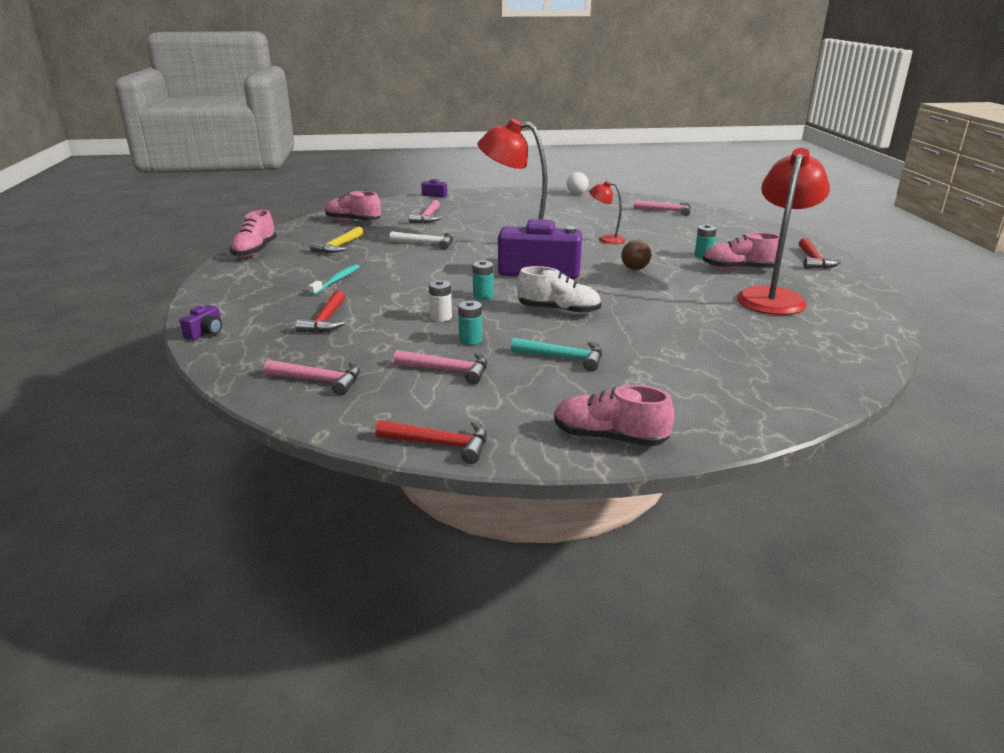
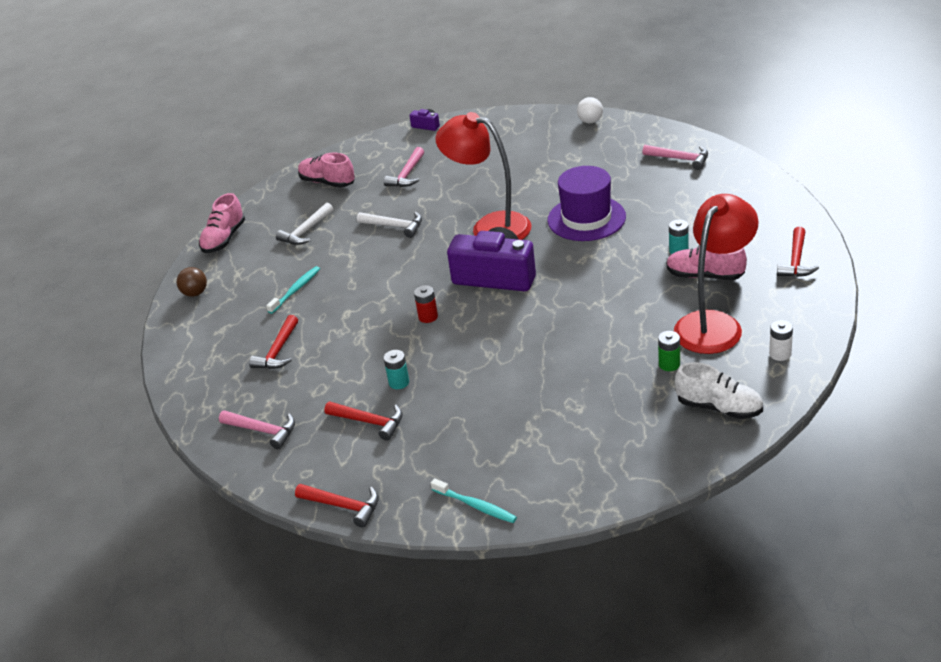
camera: 15 degrees right, 10 degrees up
(206, 332) = (175, 366): purple camera -> none
(338, 246) = (306, 231): yellow hammer -> white hammer
(441, 317) = (380, 349): white battery -> white battery (780, 354)
(448, 370) = (369, 422): pink hammer -> red hammer
(483, 295) = (428, 317): turquoise battery -> red battery
(558, 311) = (492, 342): white shoe -> white shoe (719, 408)
(563, 358) = (473, 409): turquoise hammer -> none
(606, 239) = (586, 218): red lamp -> purple hat
(609, 437) = (475, 506): pink shoe -> turquoise toothbrush
(634, 269) = (594, 273): brown ball -> brown ball (195, 293)
(750, 322) = (669, 364): none -> green battery

